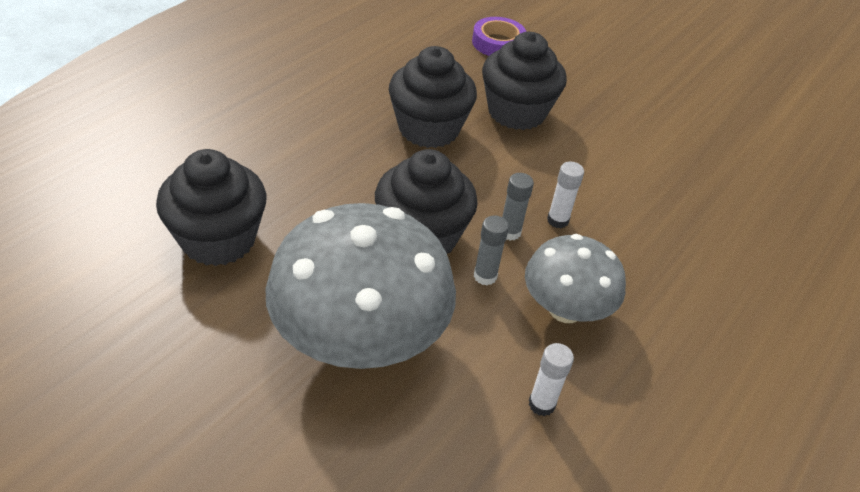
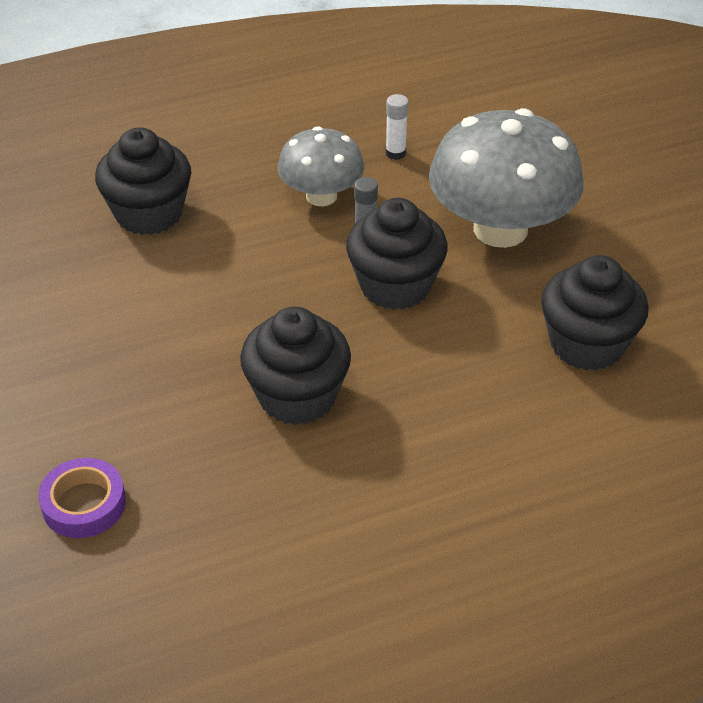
camera: 145 degrees left, 0 degrees up
(509, 232) = (311, 263): grey glue stick -> none
(516, 112) = (174, 384): black cupcake -> black cupcake (149, 214)
(557, 220) = (256, 258): white glue stick -> none

